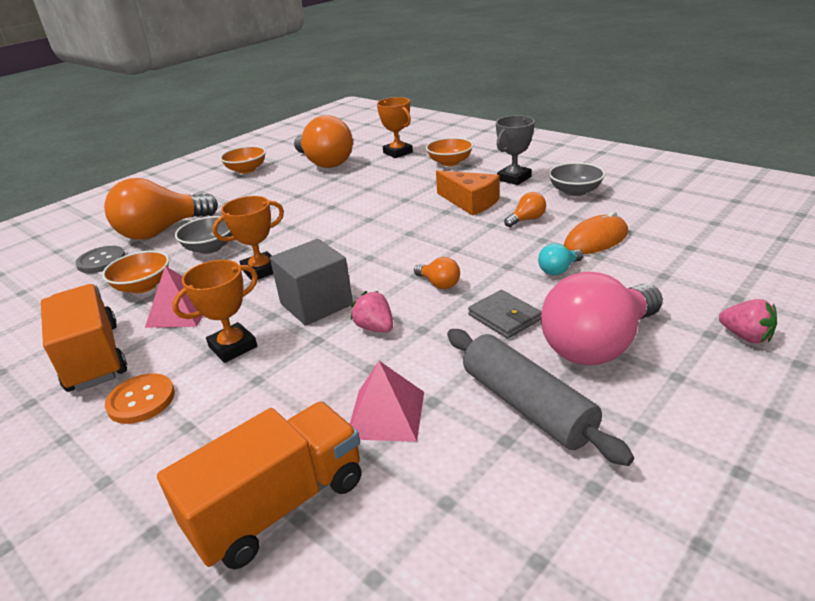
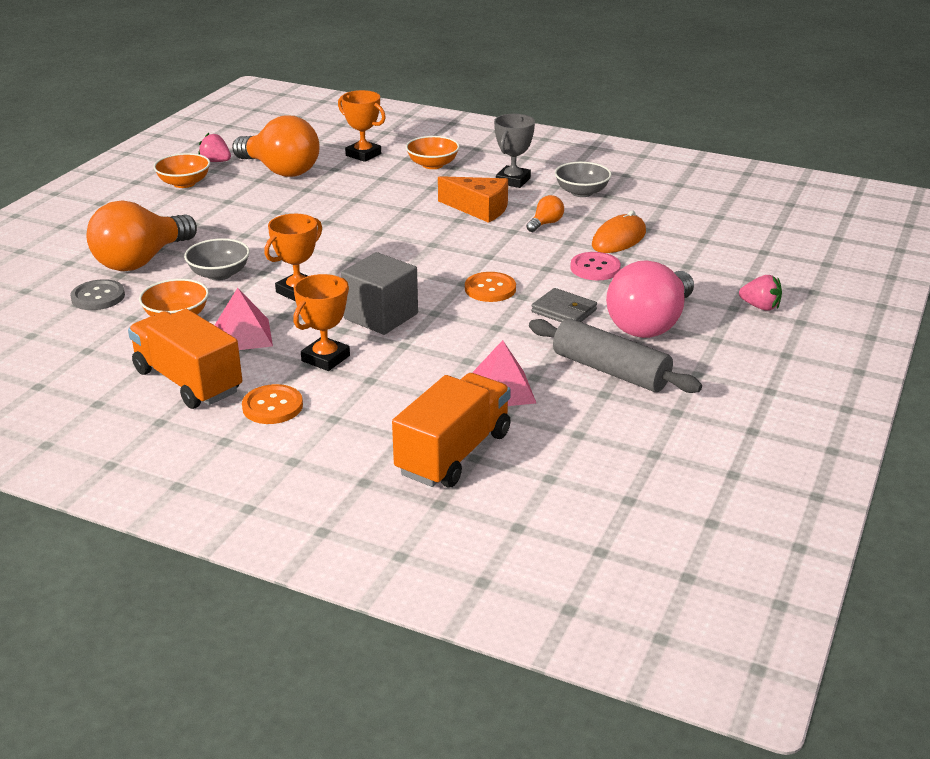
camera: 20 degrees left, 0 degrees up
(375, 328) = (452, 330): pink strawberry -> pink strawberry (216, 161)
(439, 284) = (490, 289): orange light bulb -> orange button
(558, 270) = (595, 268): turquoise light bulb -> pink button

